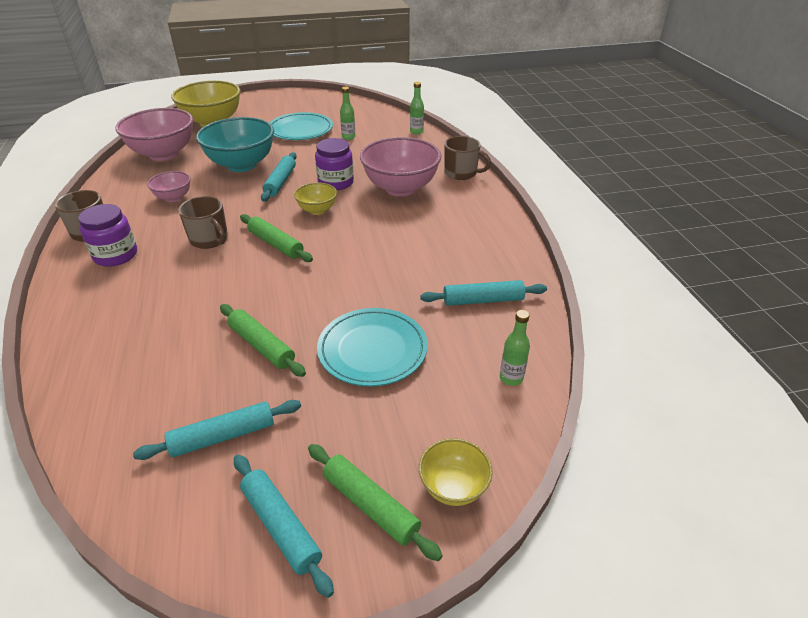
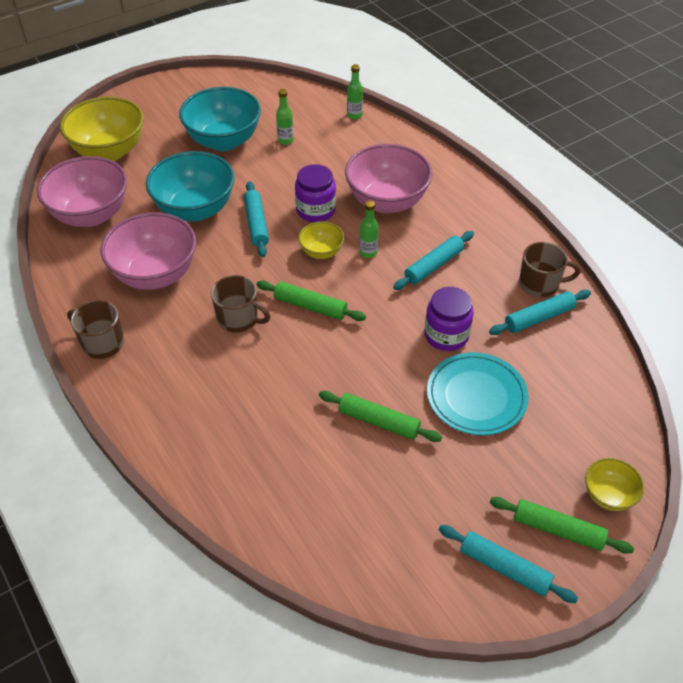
camera: 20 degrees left, 10 degrees up
(116, 255) = (156, 364): purple jar -> purple jar (446, 335)
(173, 197) = (155, 274): pink bowl -> pink bowl, size x1.97
(223, 436) = (408, 514): turquoise rolling pin -> turquoise rolling pin (434, 265)
(300, 130) = (224, 141): turquoise plate -> turquoise bowl
(461, 173) = (435, 166): brown mug -> brown mug (540, 284)
(511, 378) = (601, 389): green bottle -> green bottle (368, 252)

